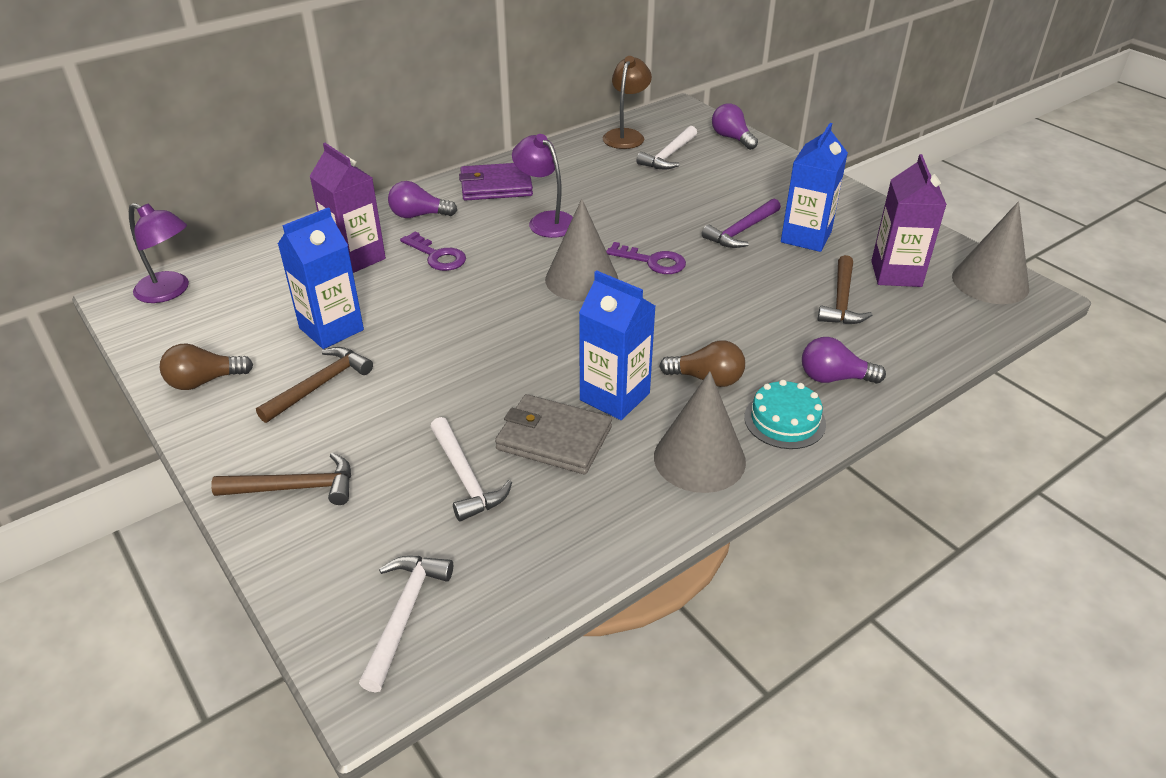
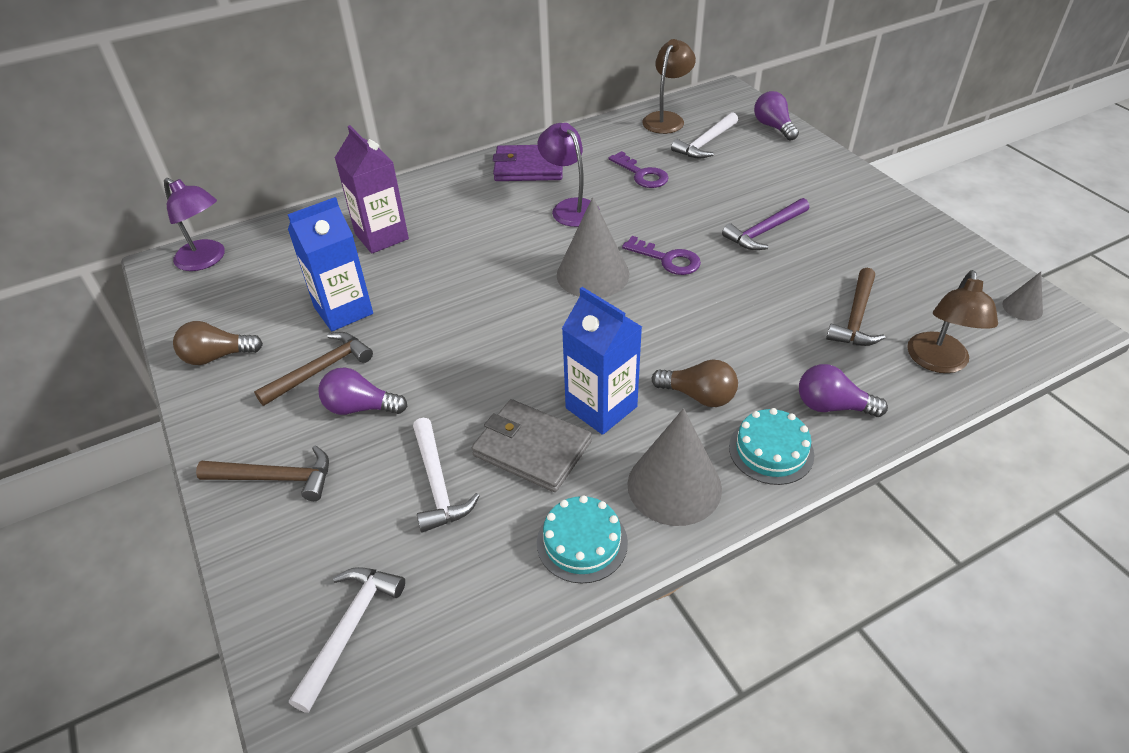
camera: 10 degrees right, 5 degrees up
(418, 215) = (449, 195): purple light bulb -> purple light bulb (360, 407)
(437, 256) = (458, 239): purple key -> purple key (642, 174)
(620, 515) = (582, 542): none -> turquoise cake
(806, 237) = (831, 242): blue carton -> none
(896, 274) = (920, 291): purple carton -> none
(923, 333) = (938, 362): none -> brown lamp
(990, 282) = (1022, 308): grey cone -> grey cone, size x0.48

